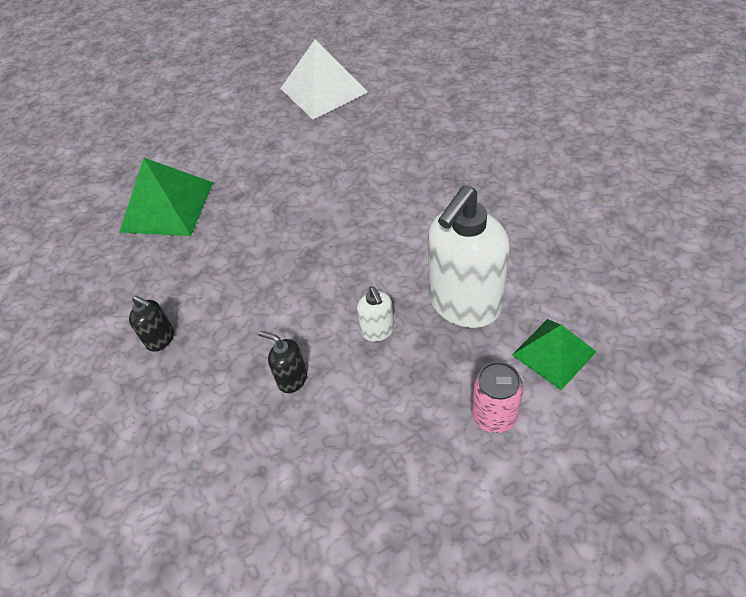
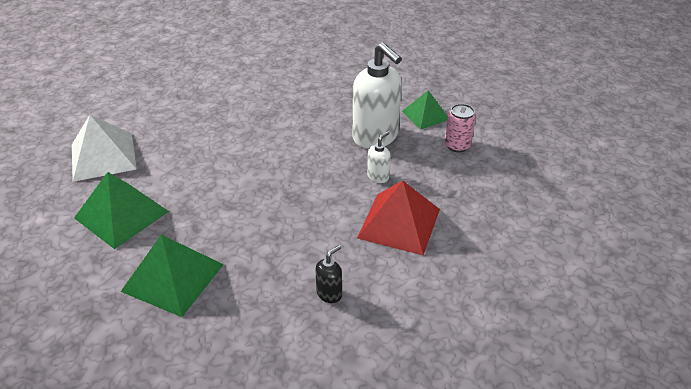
camera: 80 degrees left, 10 degrees down
(243, 138) = (121, 214): none -> green pyramid
(292, 379) = (399, 223): black soap dispenser -> red pyramid
(378, 331) = (378, 176): white soap dispenser -> white soap dispenser turned 45 degrees counterclockwise

